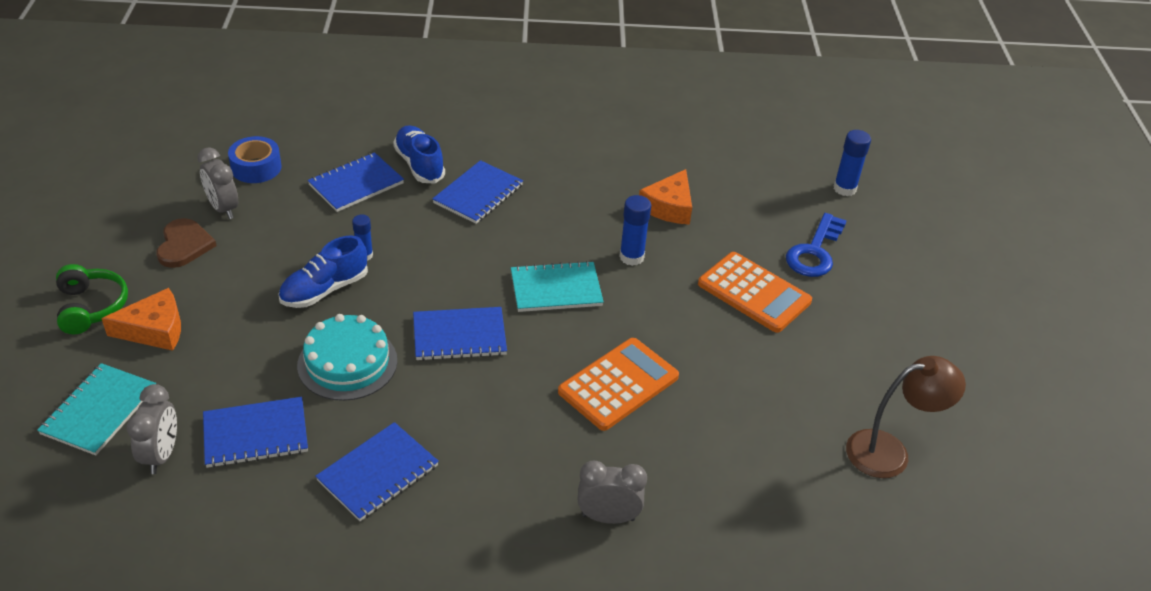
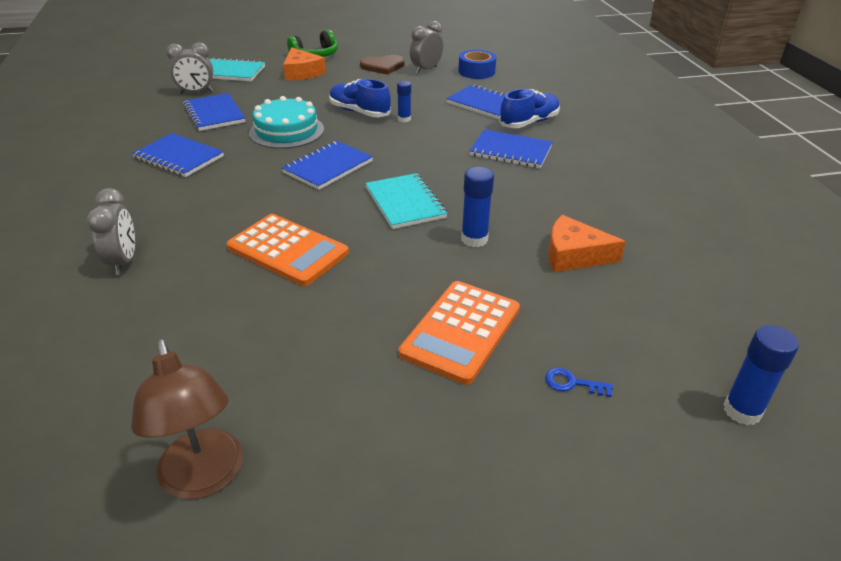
camera: 80 degrees right, 5 degrees down
(459, 336) = (328, 167): blue notebook -> blue notebook turned 60 degrees clockwise
(814, 252) = (572, 383): blue key -> blue key, size x0.47

